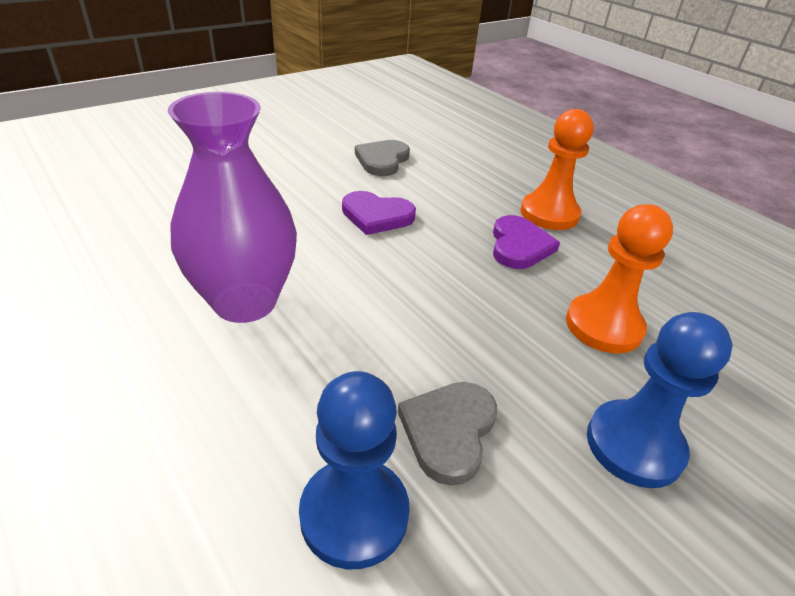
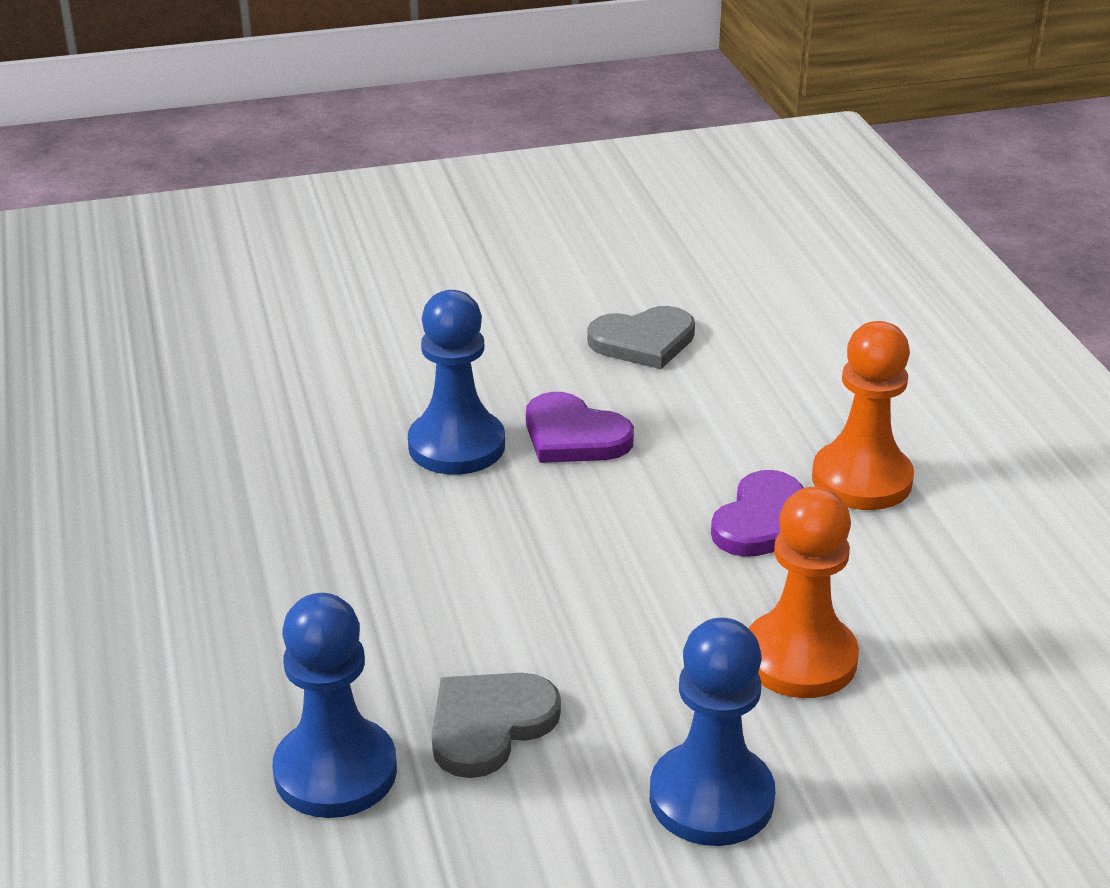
camera: 25 degrees right, 5 degrees down
(245, 302) = (327, 524): purple vase -> none
(307, 233) = (456, 446): none -> blue pawn
(382, 160) = (643, 341): grey heart -> grey heart turned 150 degrees counterclockwise

